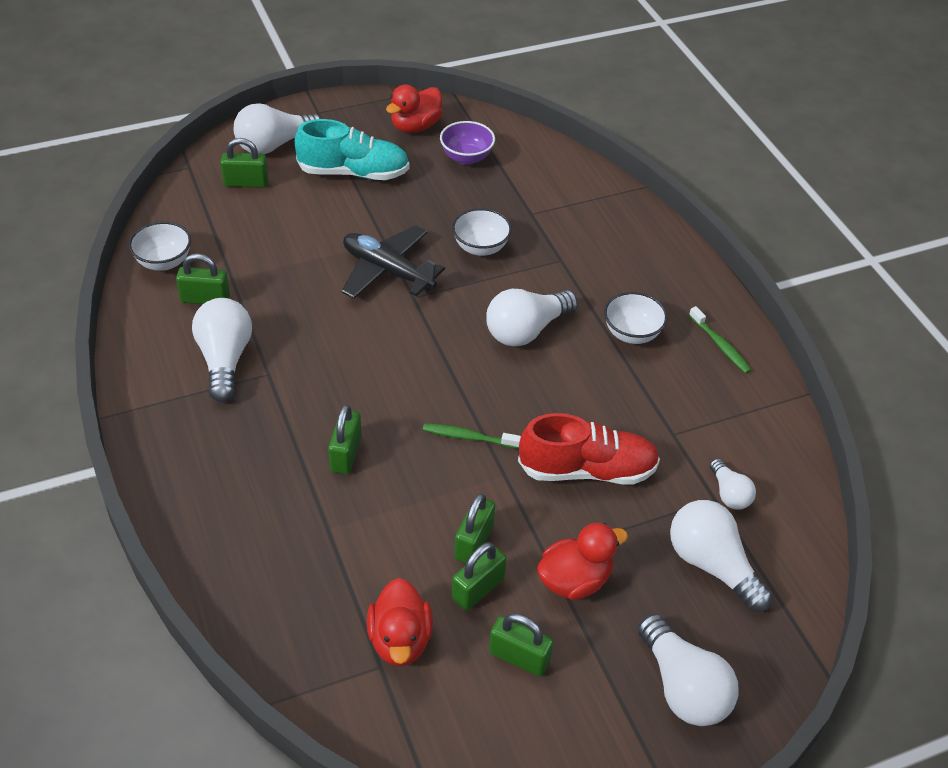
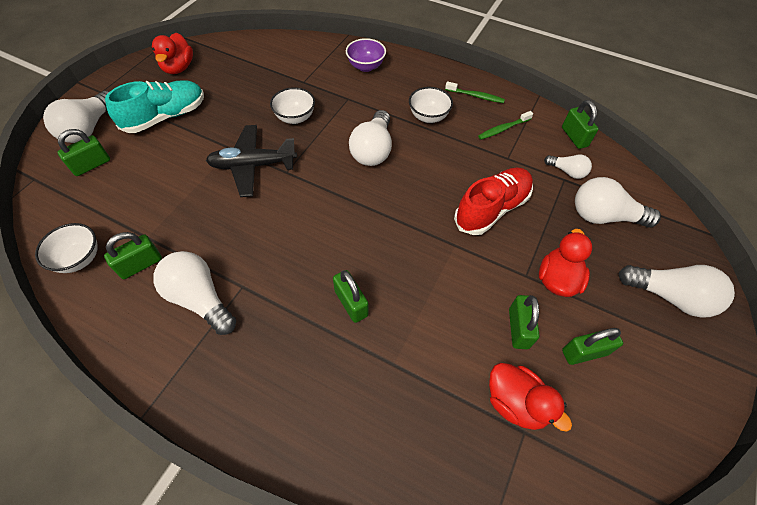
camera: 40 degrees left, 10 degrees up
(466, 157) = (231, 70): purple bowl -> purple bowl (366, 66)
(468, 437) = (410, 236): green toothbrush -> green toothbrush (503, 129)
(474, 542) = (484, 300): green padlock -> green padlock (574, 137)

